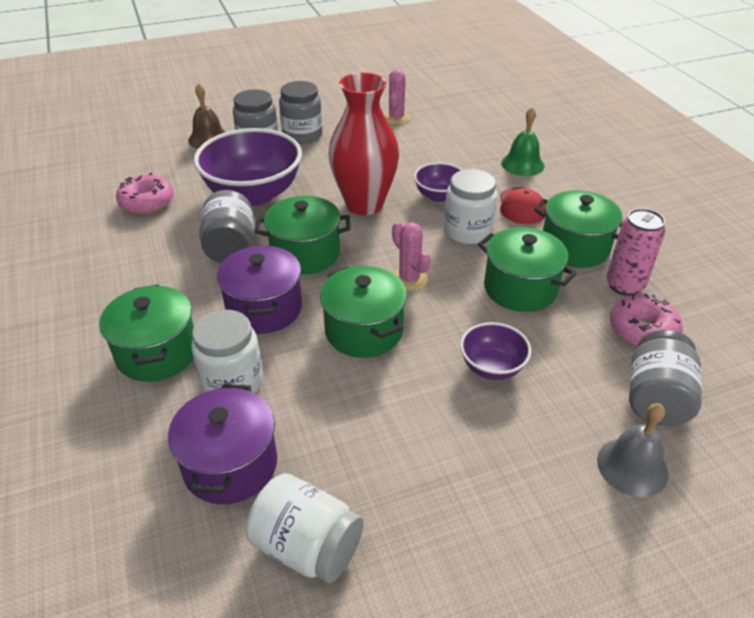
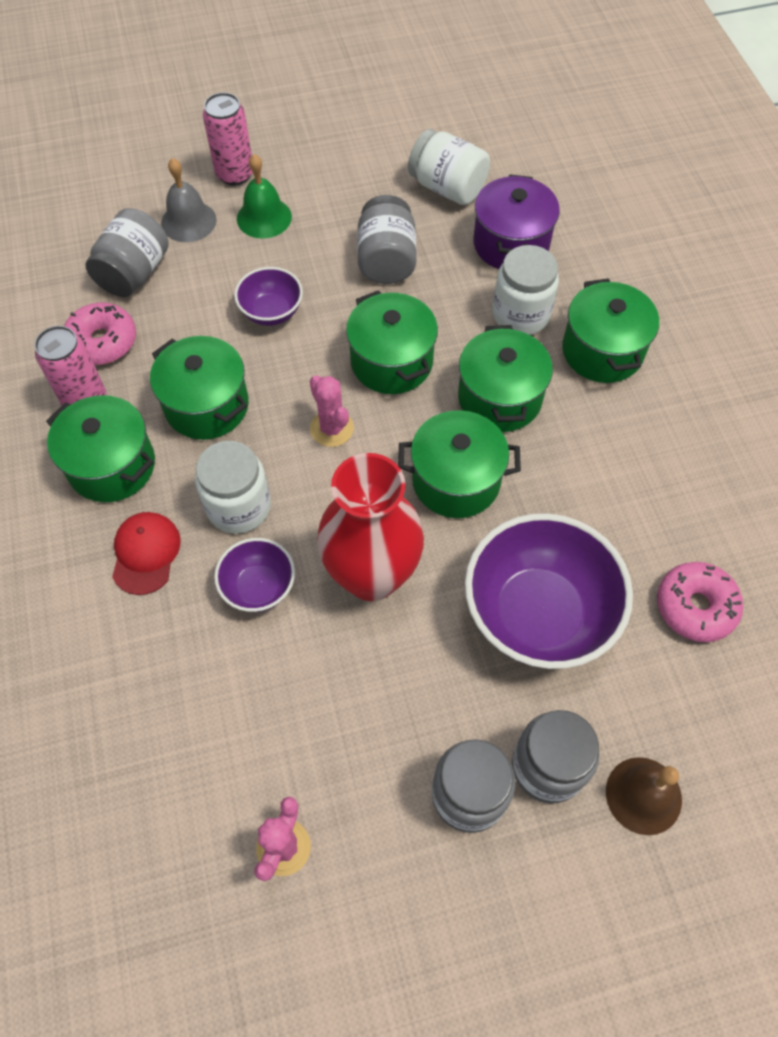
camera: 175 degrees left, 20 degrees up
(230, 246) = (554, 501): grey jar -> grey jar (386, 260)
(264, 308) = (499, 398): purple pot -> green pot
(522, 164) = (101, 661): green bell -> green bell (264, 217)
(609, 547) = (235, 174): none -> pink can

